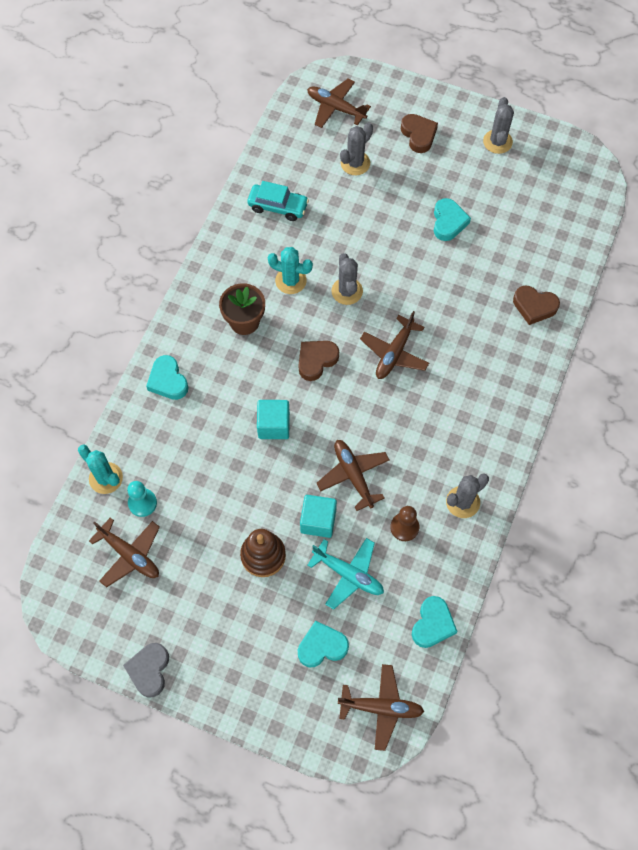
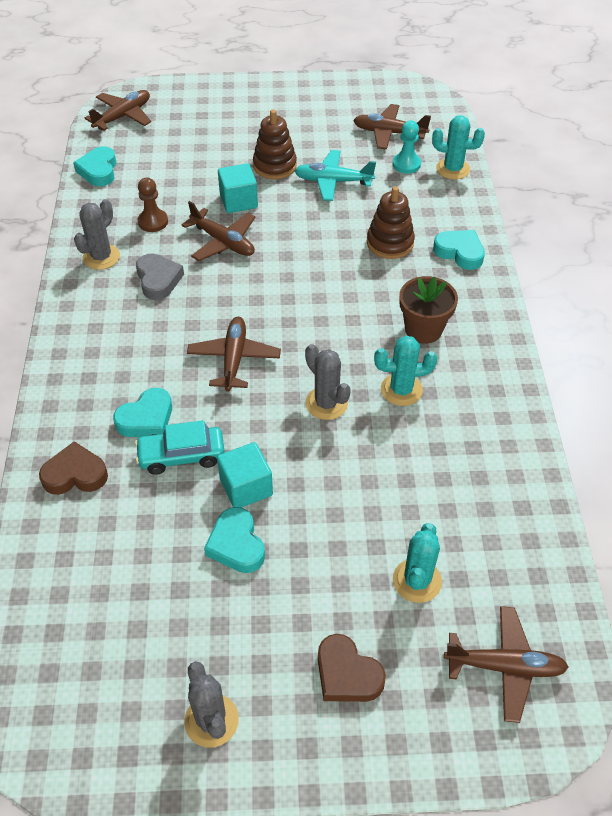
camera: 155 degrees right, 15 degrees down
(149, 670) = (320, 84): grey heart -> grey heart (158, 280)
(216, 414) = (390, 243): none -> brown stacking toy
(274, 425) = (327, 253): turquoise cube -> turquoise cube (246, 487)
(278, 206) = (480, 472): turquoise car -> turquoise car (181, 456)
(316, 360) = (319, 321): brown heart -> none
(322, 646) = (190, 132): turquoise heart -> turquoise heart (146, 419)
(348, 574) = (190, 177): turquoise plane -> turquoise plane (333, 181)
(355, 163) = (417, 581): grey cactus -> turquoise cactus
(381, 707) = (123, 116): brown plane -> brown plane turned 150 degrees clockwise

